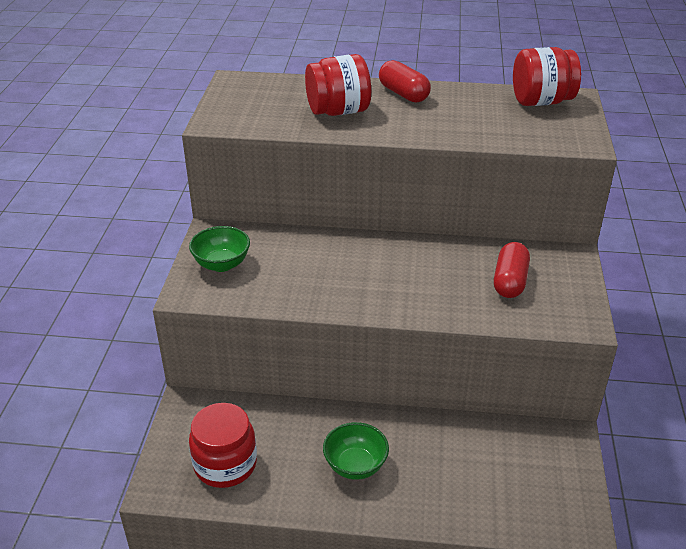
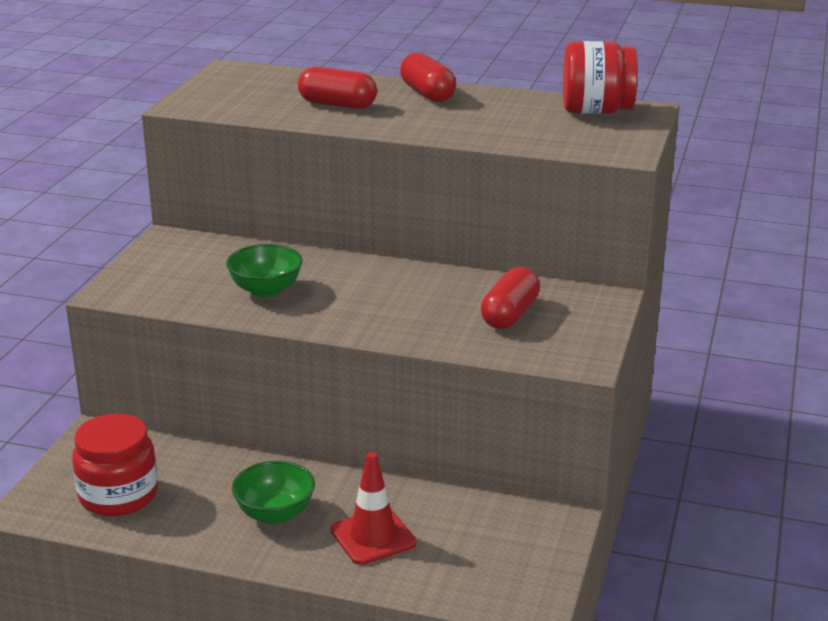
camera: 10 degrees right, 10 degrees down
(222, 264) = (165, 269): green bowl -> green bowl (266, 290)
(338, 111) = (337, 104): red jar -> red capsule
(438, 478) = (373, 537): none -> red traffic cone

